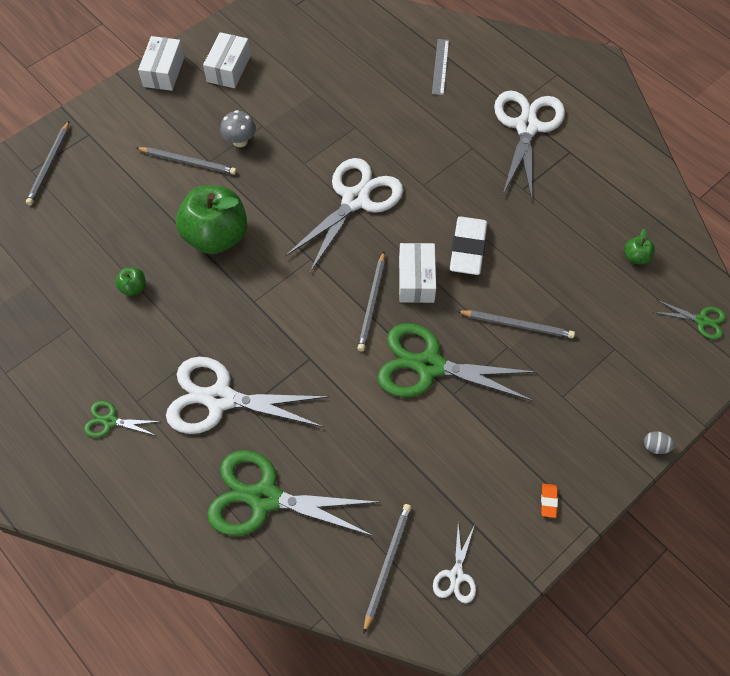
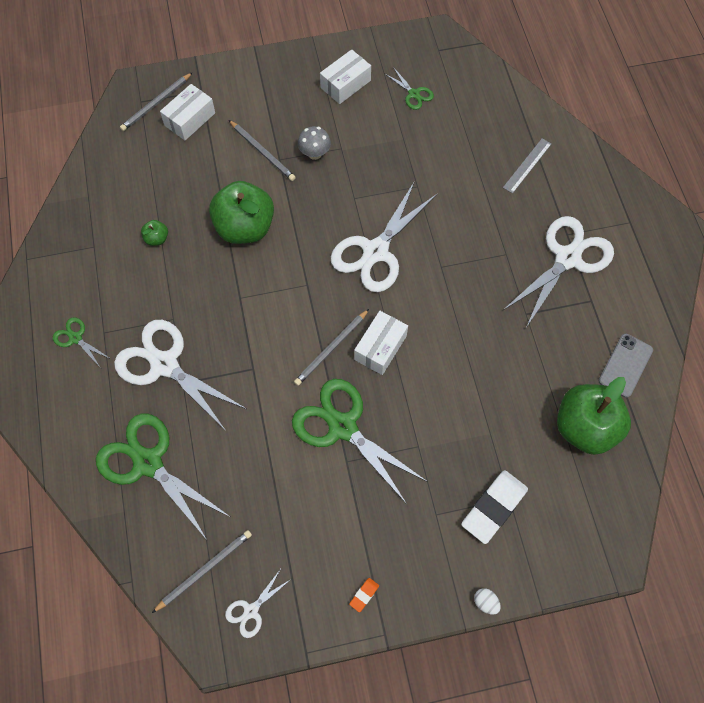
camera: 30 degrees right, 5 degrees up
(164, 72) = (292, 63): white box -> white box (190, 119)
(355, 200) = (375, 252): white scissors -> white scissors turned 150 degrees clockwise
(467, 249) = (441, 343): white eraser -> white eraser (493, 507)
(517, 325) = (439, 432): grey pencil -> none
(633, 190) = (625, 365): none -> grey phone
(636, 257) = (585, 427): green apple -> green apple, size x2.40
(655, 447) = (485, 602): grey egg -> white egg
(701, 320) = (605, 516): green scissors -> green scissors (413, 94)

